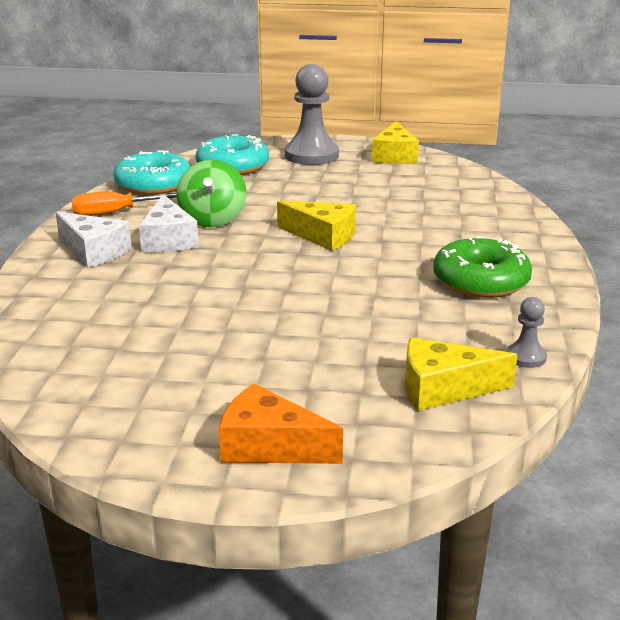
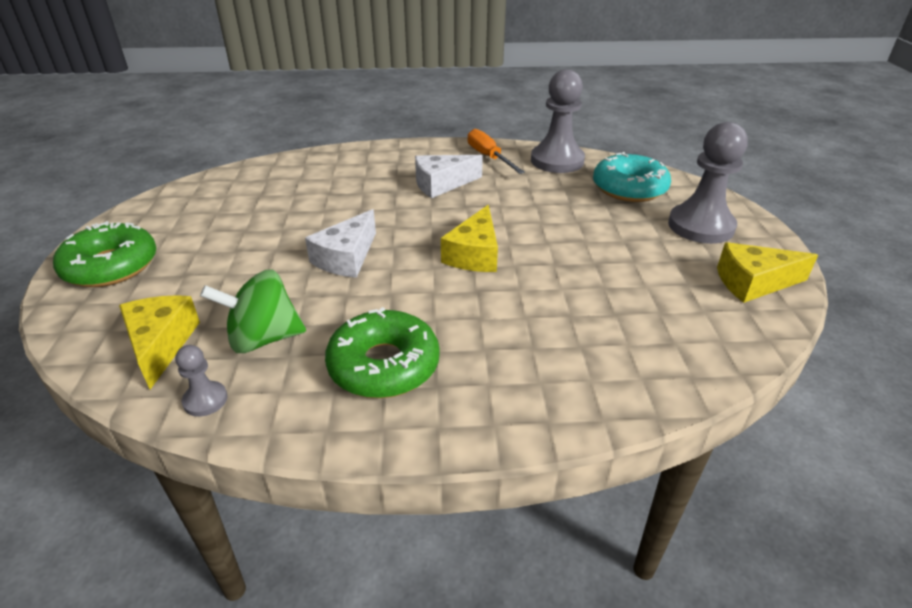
camera: 80 degrees right, 10 degrees up
(93, 251) = (411, 161): white cheese -> white cheese (346, 257)
(153, 184) = (557, 161): turquoise donut -> grey pawn
(213, 220) = (491, 196): green spinning top -> green spinning top (263, 339)
(269, 446) = (111, 266): orange cheese -> green donut

